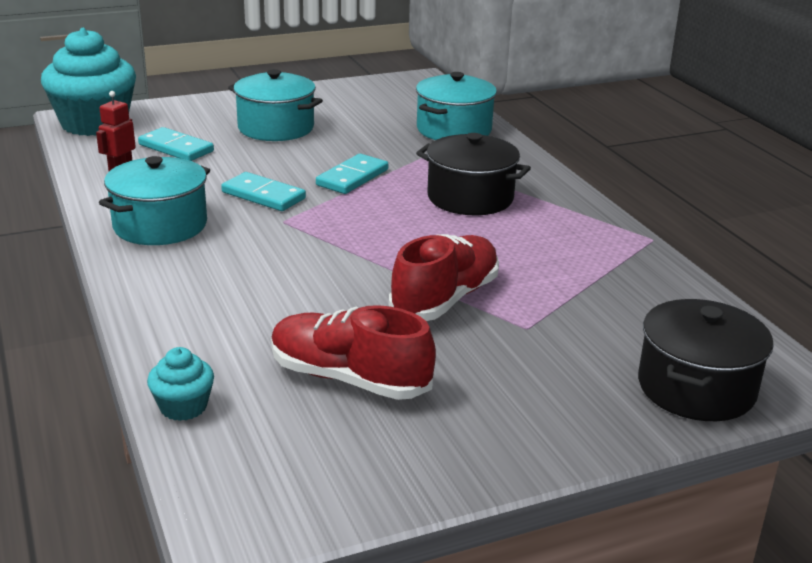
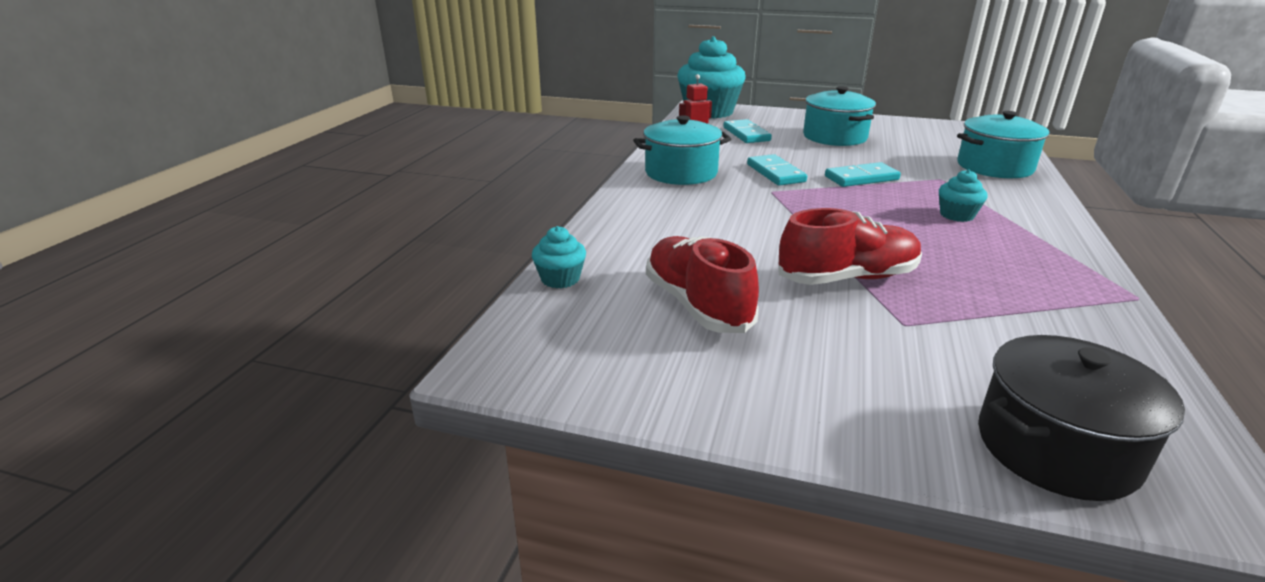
camera: 40 degrees right, 0 degrees up
(470, 198) = (956, 215): black pot -> turquoise cupcake

